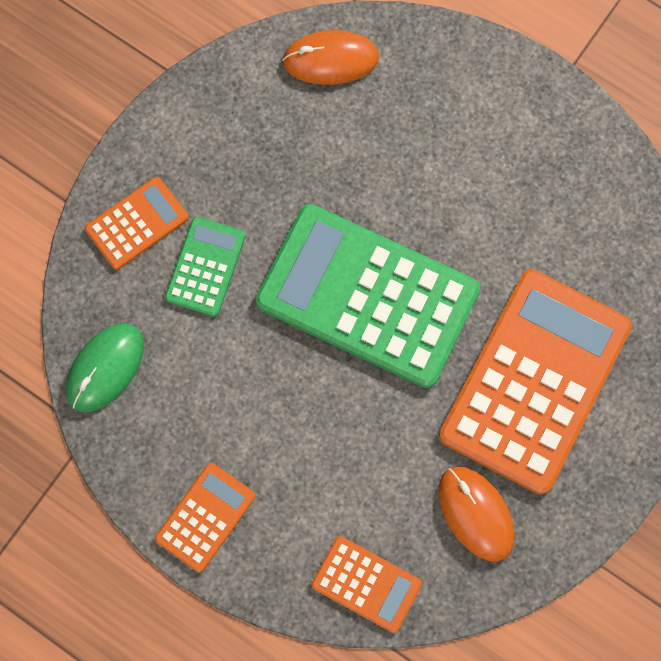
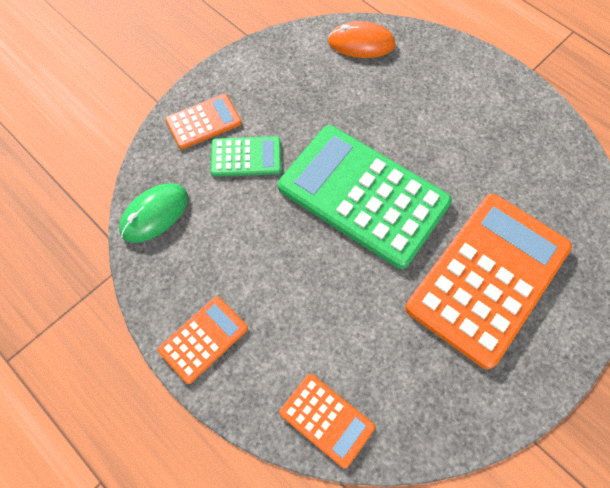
camera: 10 degrees right, 10 degrees down
(205, 267) = (246, 157): green calculator -> green calculator turned 60 degrees clockwise
(476, 513) = (428, 376): orange mouse -> none

